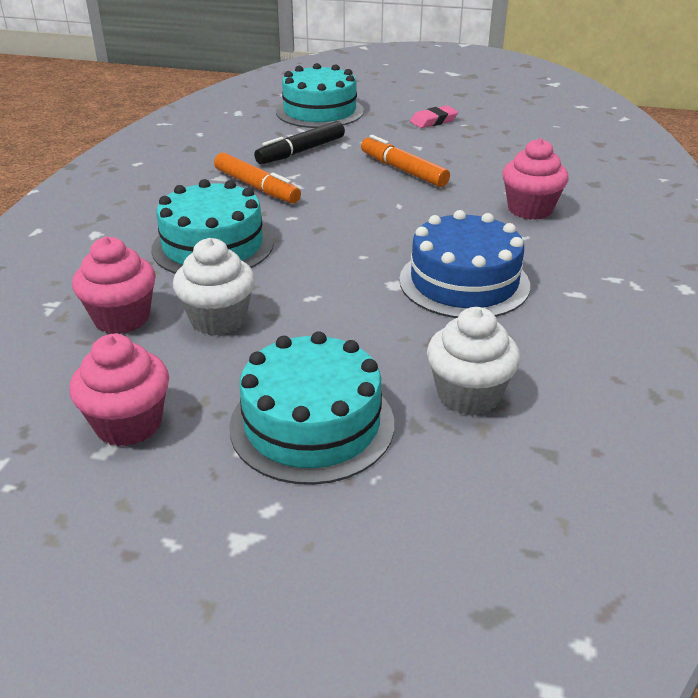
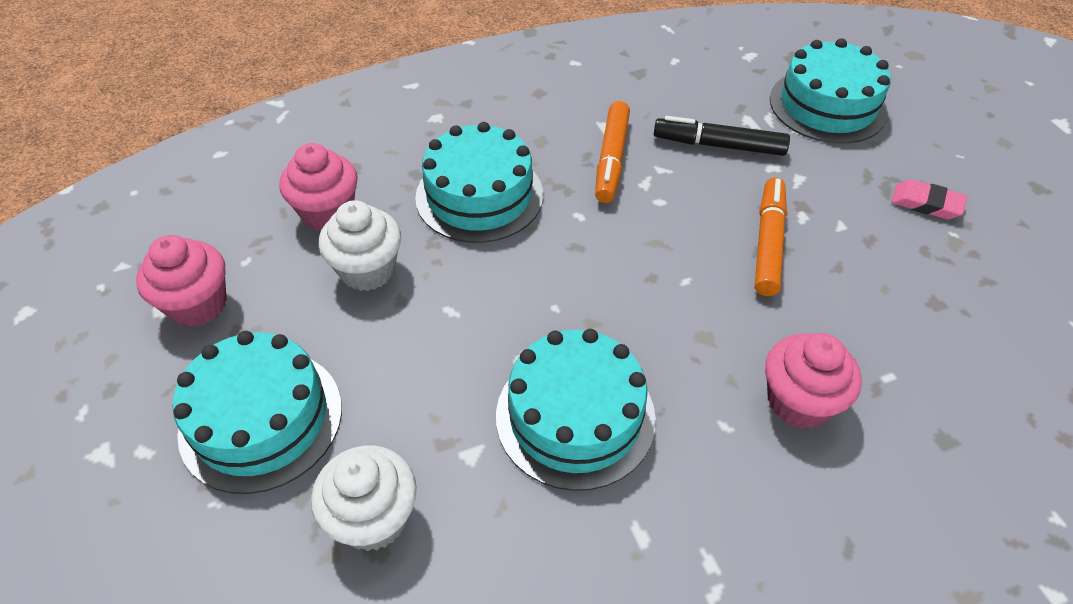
camera: 55 degrees right, 15 degrees up
(464, 282) = (575, 416): blue cake -> turquoise cake

